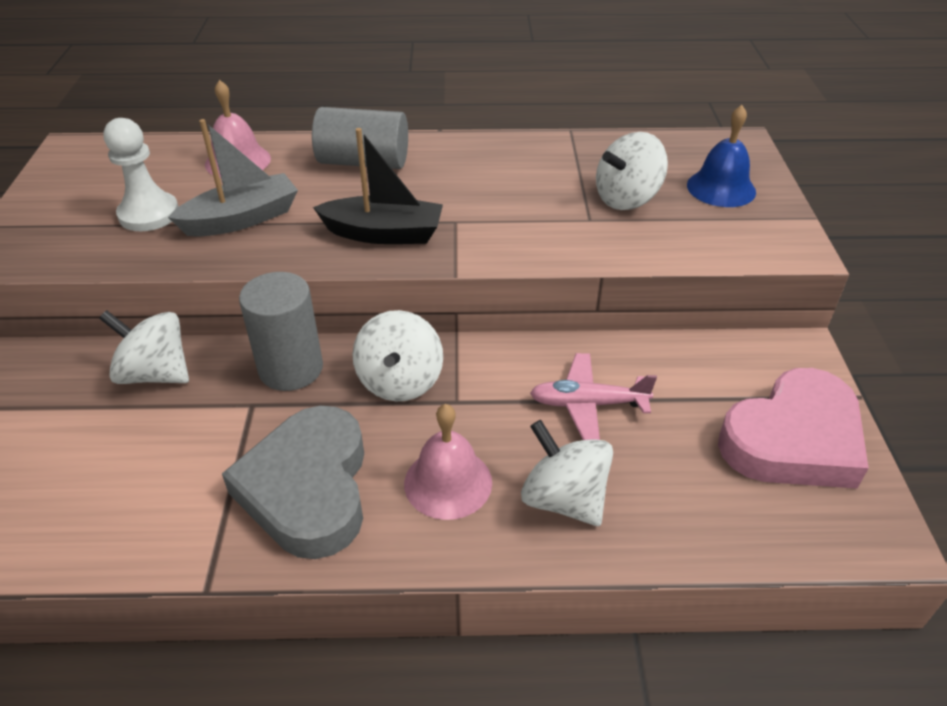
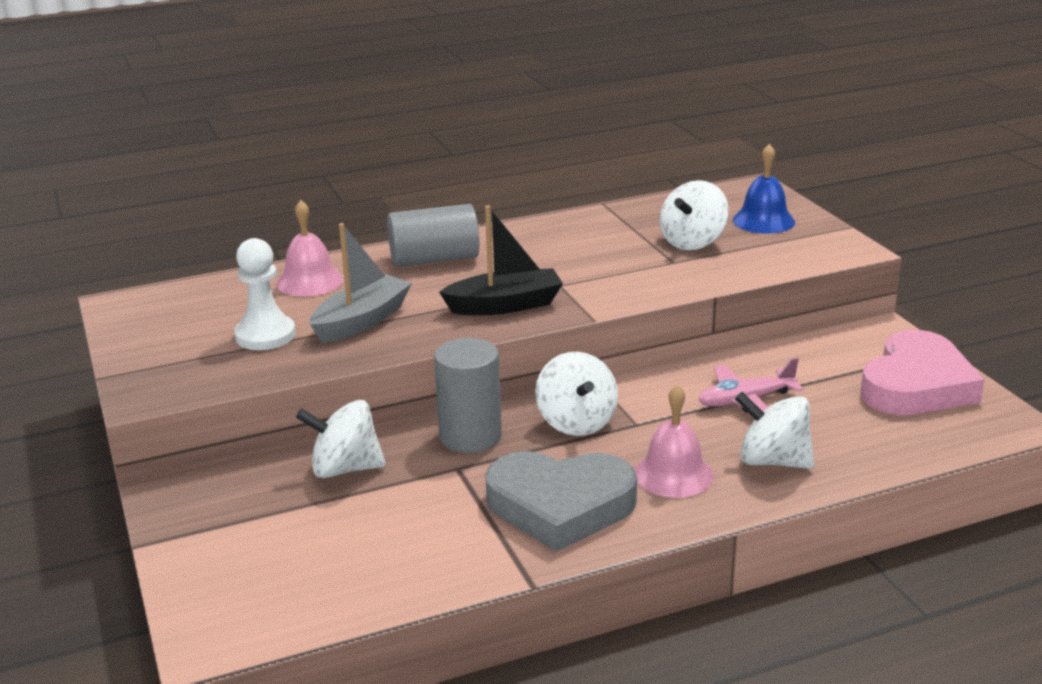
camera: 20 degrees left, 15 degrees down
(308, 488) = (560, 506): grey heart -> grey heart turned 60 degrees counterclockwise

